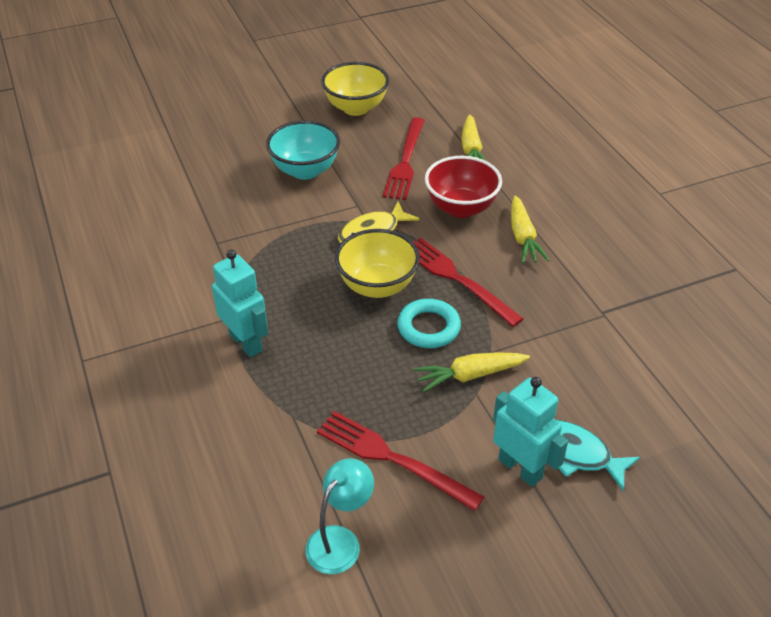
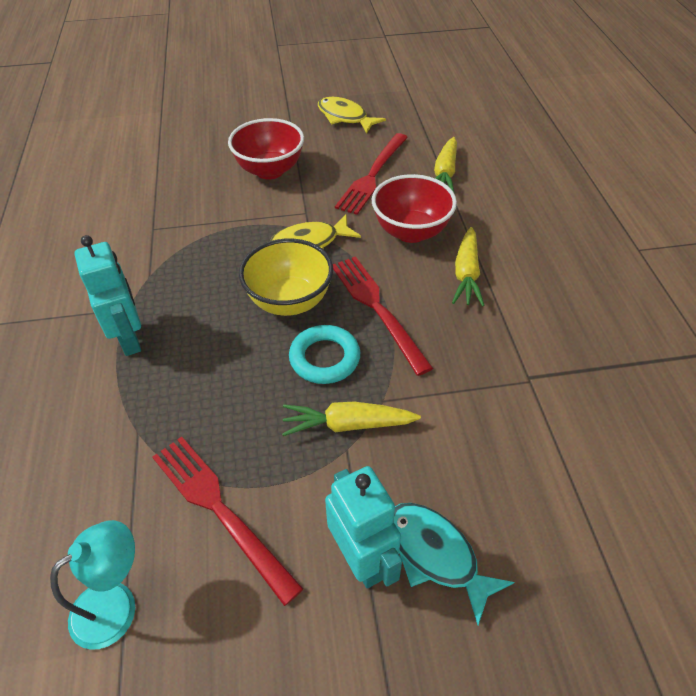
camera: 15 degrees right, 5 degrees up
(305, 170) = (270, 170): turquoise bowl -> red bowl
(356, 108) = (345, 117): yellow bowl -> yellow fish

